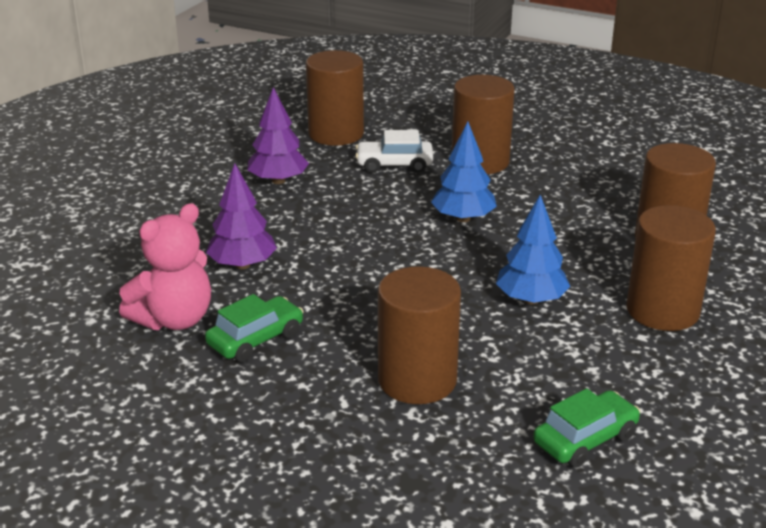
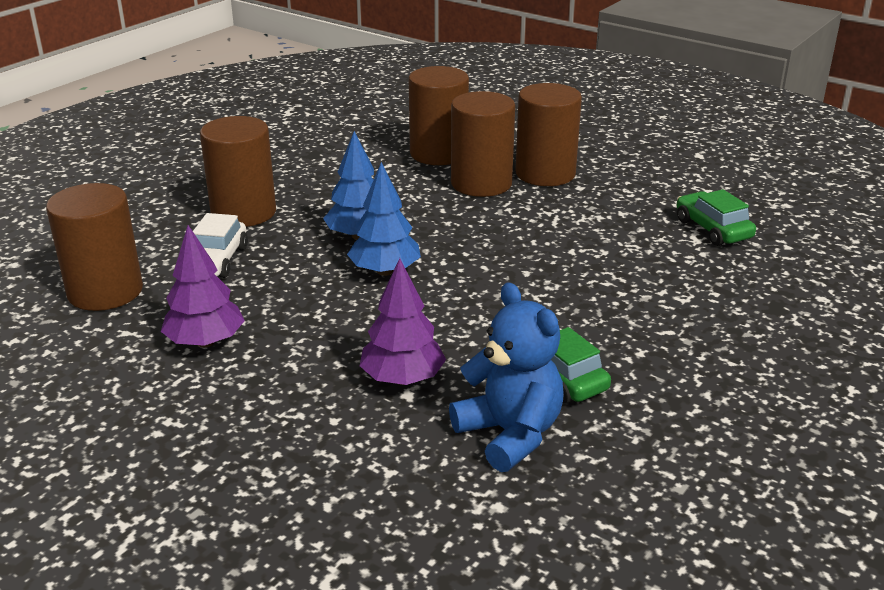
camera: 80 degrees left, 0 degrees up
(174, 319) = (510, 434): pink teddy bear -> blue teddy bear
(417, 380) = (635, 290): brown cylinder -> brown cylinder (481, 183)
(531, 299) = (516, 223): blue tree -> blue tree (385, 271)

